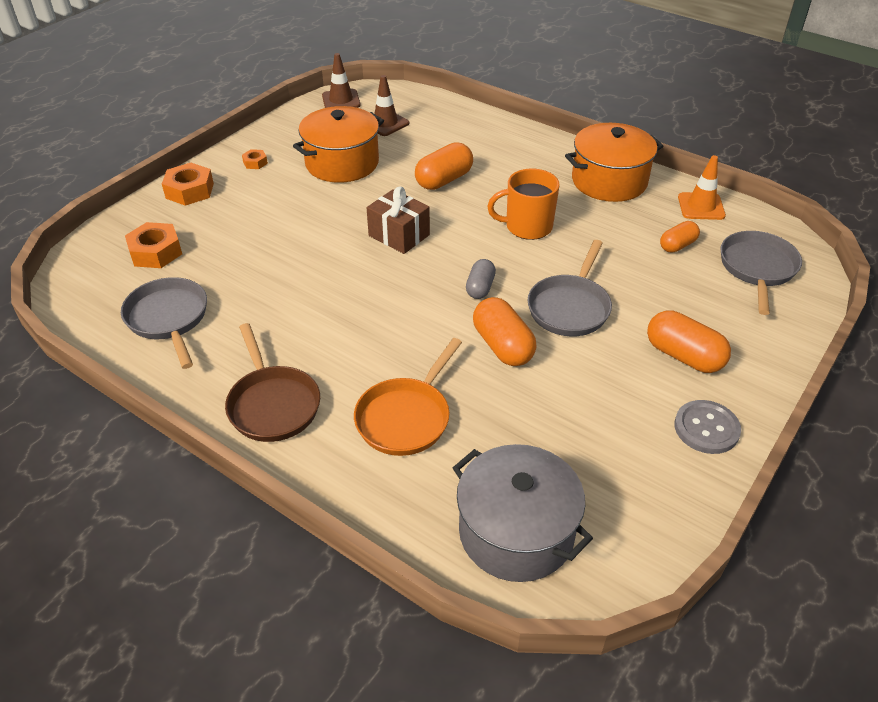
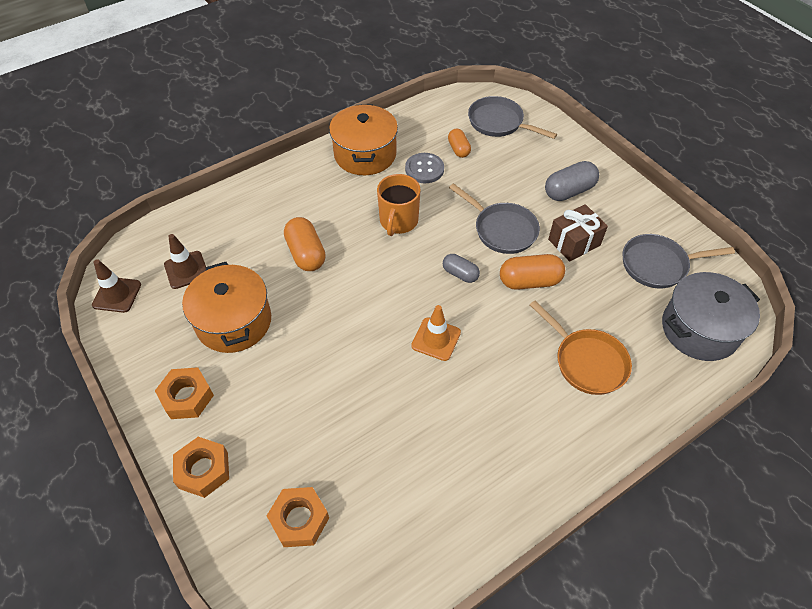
camera: 70 degrees left, 10 degrees up
(169, 319) = (412, 520): grey pan -> grey pan (658, 265)
(255, 162) = (187, 397): orange nut -> orange nut, size x1.91
(272, 404) = (550, 450): brown pan -> none
(399, 235) = (369, 307): brown gift -> brown gift (574, 242)
(683, 356) = (569, 191): orange capsule -> grey capsule
(701, 206) = (421, 120): orange traffic cone -> orange traffic cone (436, 339)
(706, 428) = (633, 206): grey button -> grey button (424, 169)

